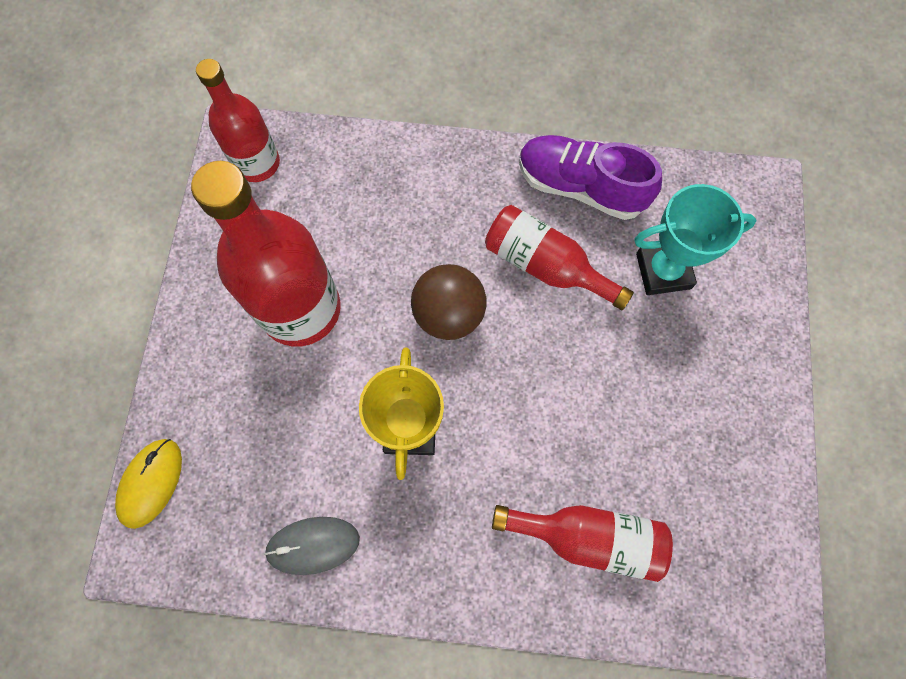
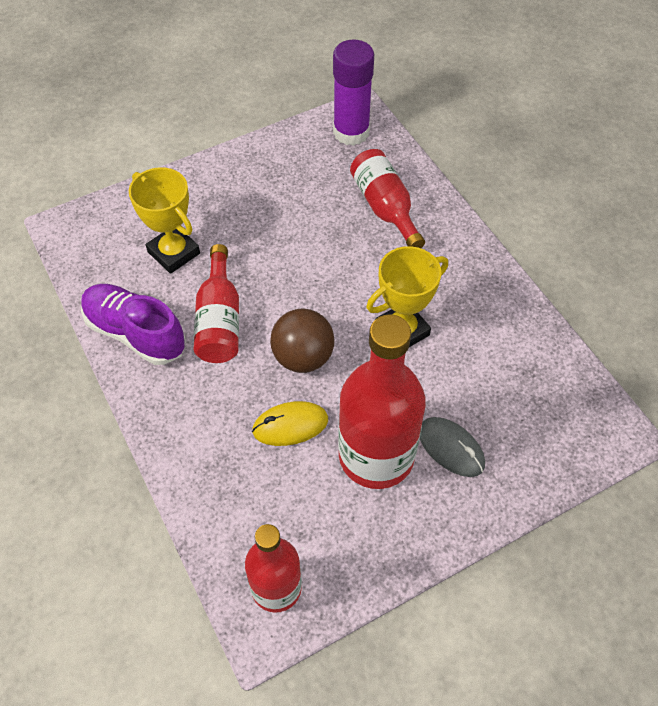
camera: 125 degrees left, 15 degrees down
(151, 483) = (575, 461): yellow mouse -> yellow mouse (290, 425)
(313, 545) = (518, 338): grey mouse -> grey mouse (451, 448)
(580, 187) = (135, 333): purple shoe -> purple shoe turned 135 degrees clockwise
(663, 271) = (173, 253): turquoise trophy -> yellow trophy
(744, 589) = (351, 132): none -> purple glue stick

